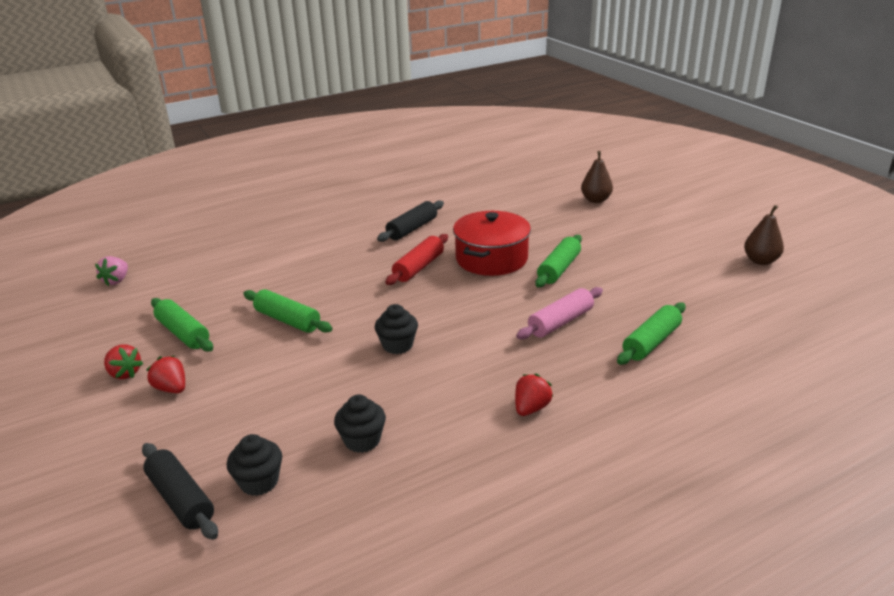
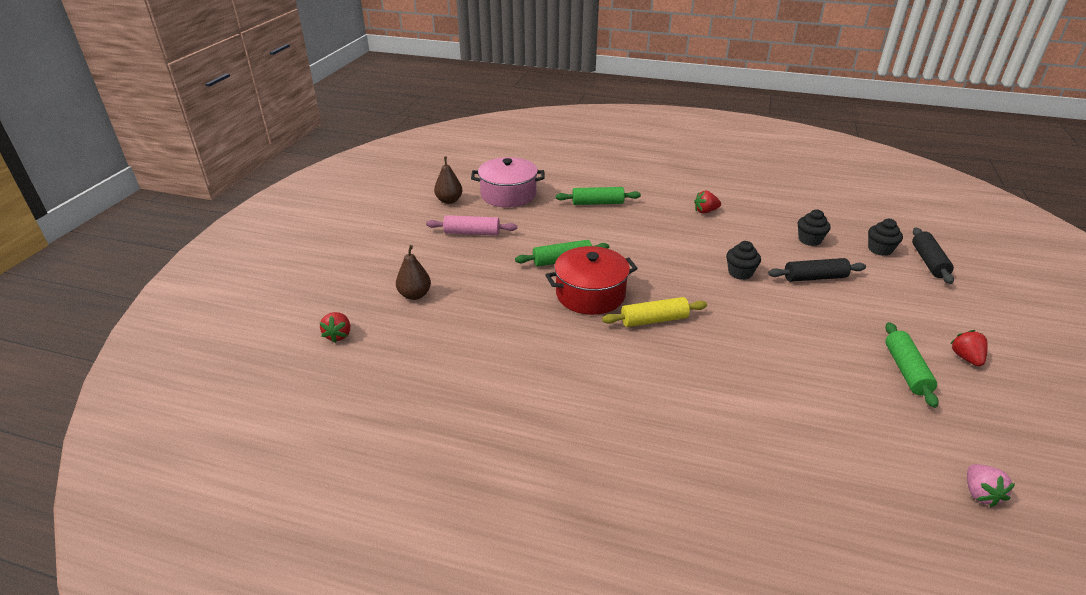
camera: 135 degrees left, 5 degrees up
(116, 281) = (980, 494): pink strawberry -> pink strawberry turned 120 degrees clockwise
(171, 388) = (925, 326): red strawberry -> red strawberry (338, 335)
(287, 320) = (806, 333): green rolling pin -> none
(412, 229) = (604, 365): black rolling pin -> black rolling pin (814, 278)
(418, 267) = (654, 320): red rolling pin -> yellow rolling pin
(560, 322) = (623, 234): pink rolling pin -> pink rolling pin (472, 233)
(740, 297) = (508, 195): none -> pink pot

